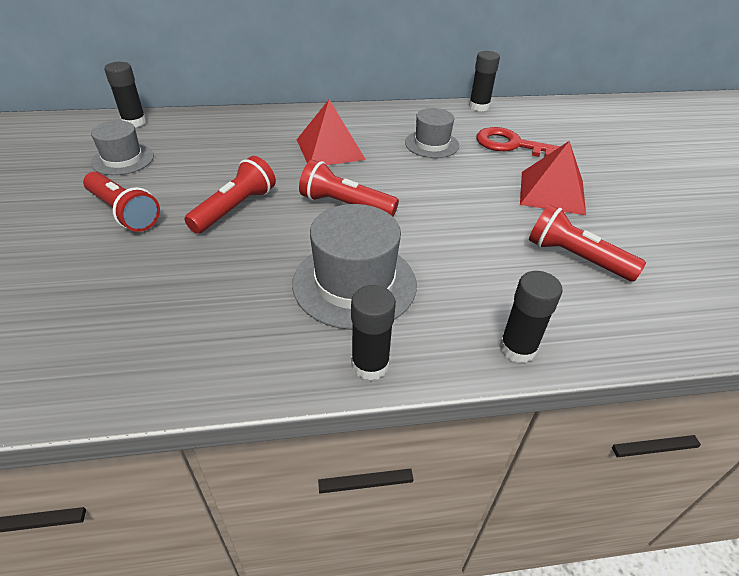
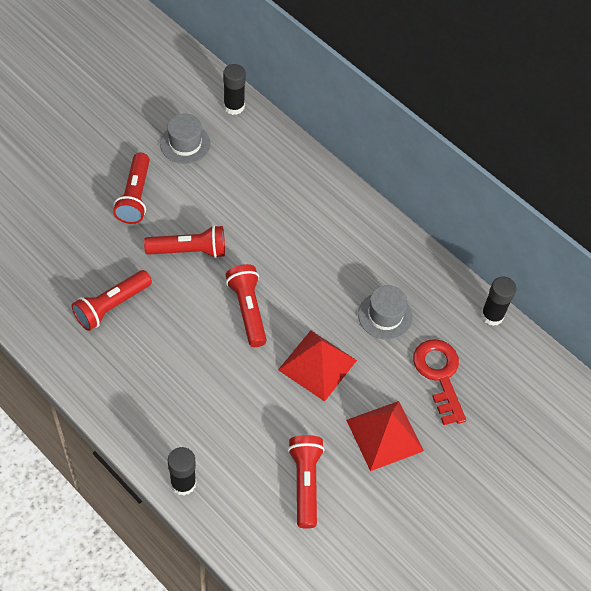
camera: 50 degrees right, 15 degrees up
(224, 292) = (111, 306): none -> red flashlight
(330, 149) = (312, 253): red pyramid -> red pyramid (317, 365)
(354, 283) = (172, 366): grey hat -> none
(370, 364) = (114, 414): black glue stick -> none

